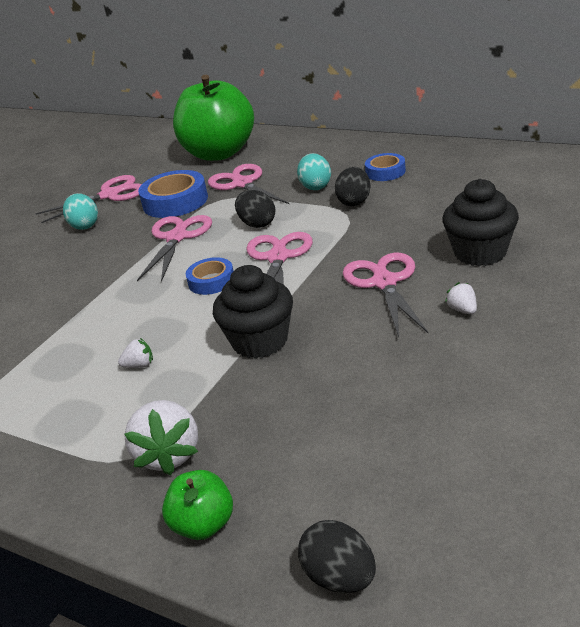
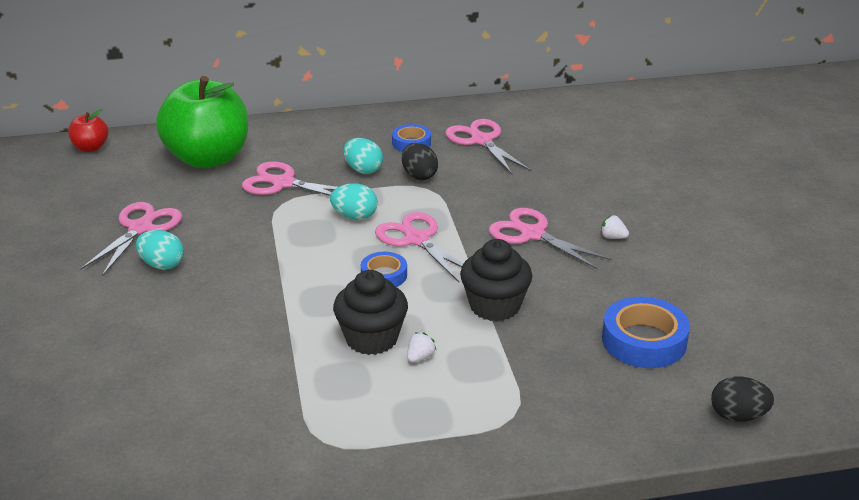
camera: 45 degrees left, 0 degrees up
(160, 131) = (90, 148): none -> red apple
(169, 454) = (538, 403): white strawberry -> none
(175, 201) = (233, 216): blue tape -> blue tape (644, 341)
(177, 238) = (290, 249): pink scissors -> pink scissors (481, 141)
(203, 525) = (623, 429): green apple -> none
(257, 224) = (354, 216): black egg -> turquoise egg
(480, 252) = (574, 192): black cupcake -> black cupcake (371, 338)

